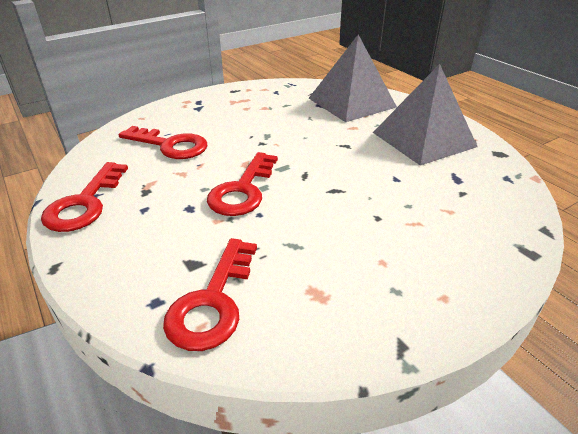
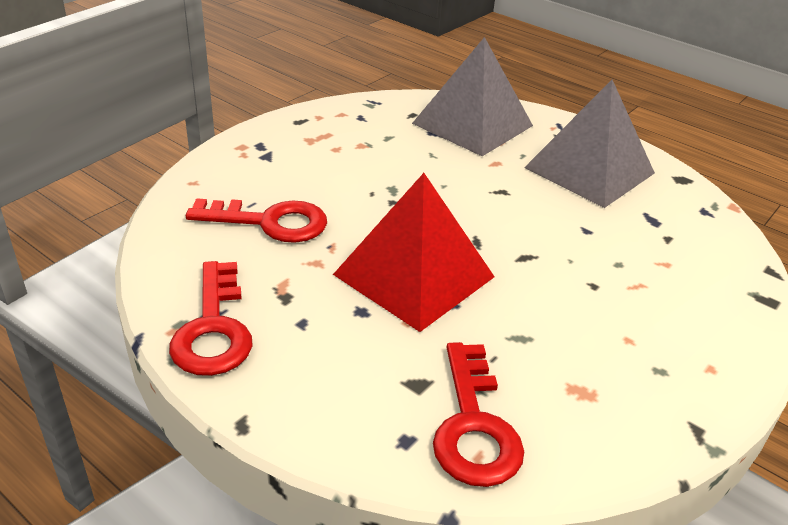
camera: 20 degrees left, 0 degrees up
(243, 190) = (414, 275): red key -> red pyramid

